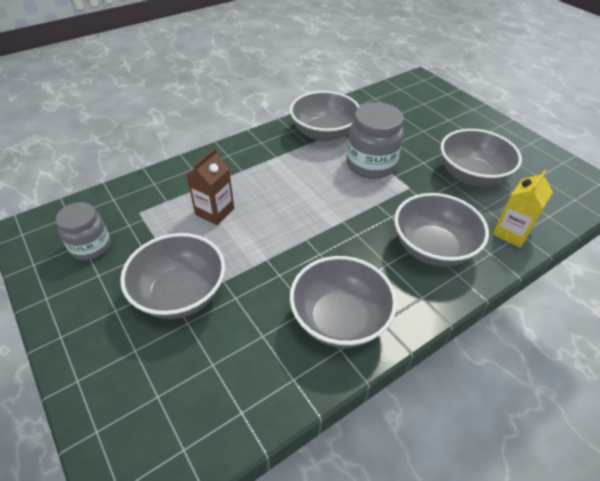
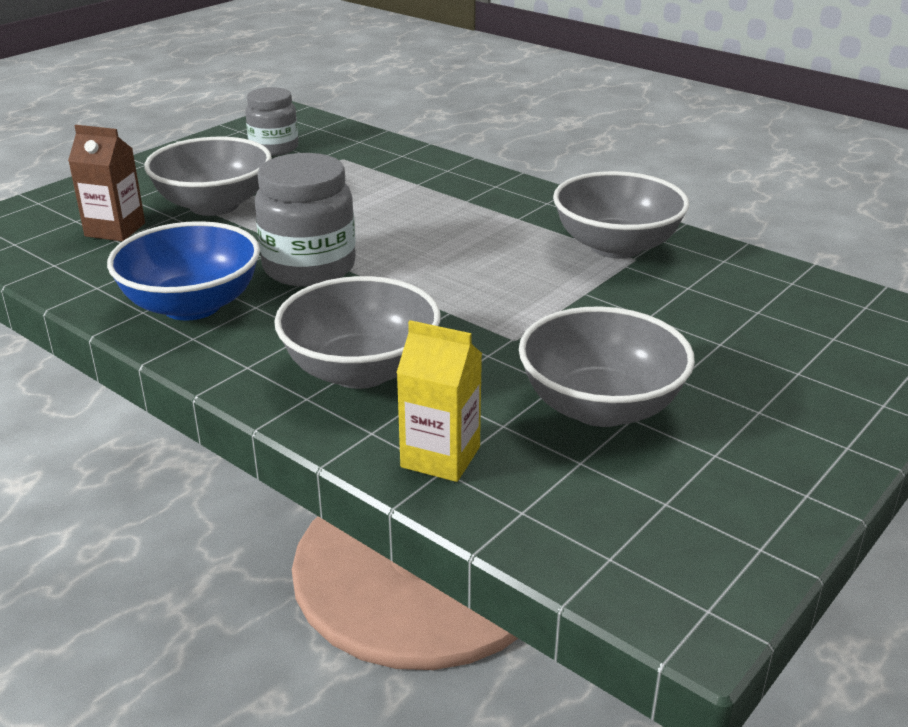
camera: 75 degrees right, 15 degrees down
(215, 211) = (365, 198): brown carton -> brown carton (115, 230)
(339, 319) = (192, 305): grey bowl -> blue bowl
(371, 165) = (555, 297): grey jar -> grey jar (309, 268)

